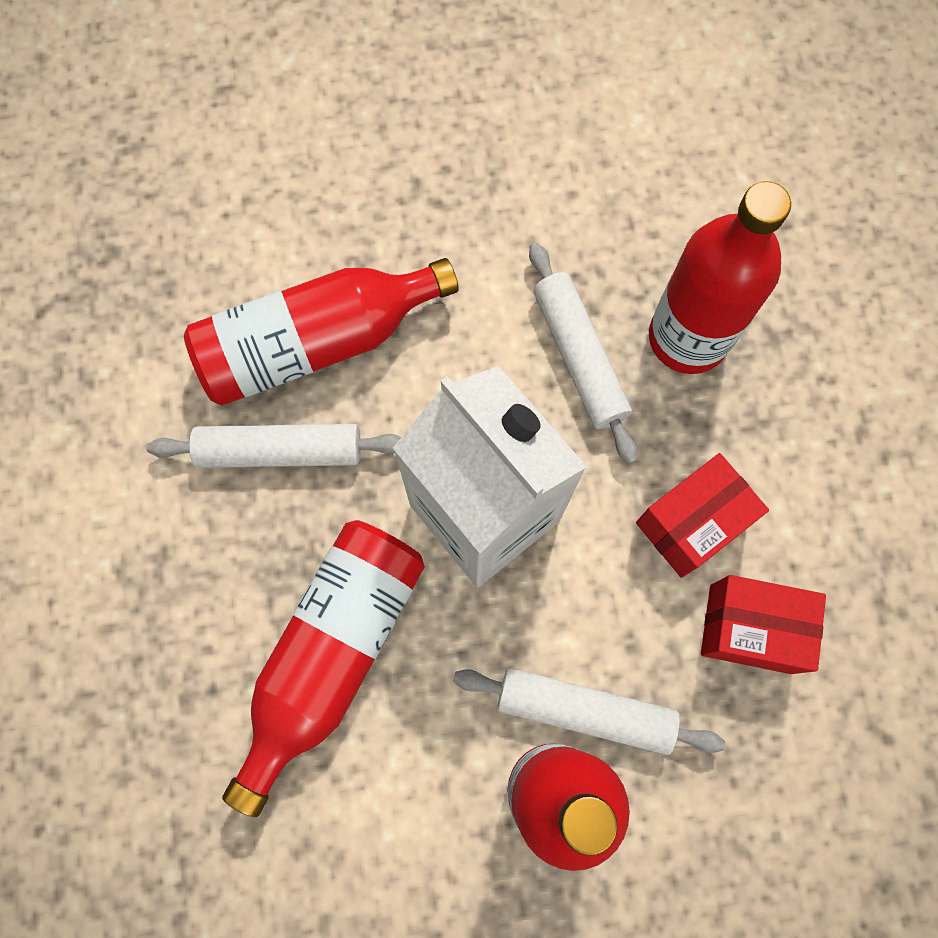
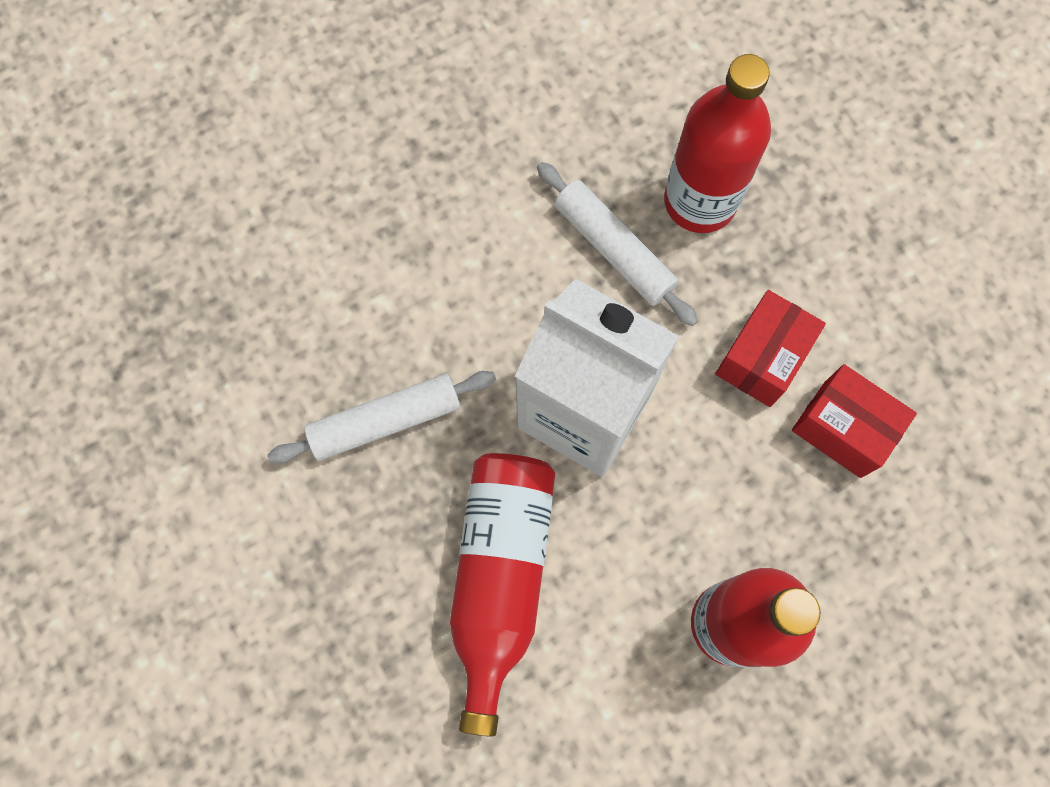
camera: 20 degrees left, 0 degrees up
(317, 343) = (380, 315): red bottle -> none
(585, 710) = (731, 547): white rolling pin -> none
(750, 628) = (842, 429): red box -> red box turned 45 degrees clockwise

